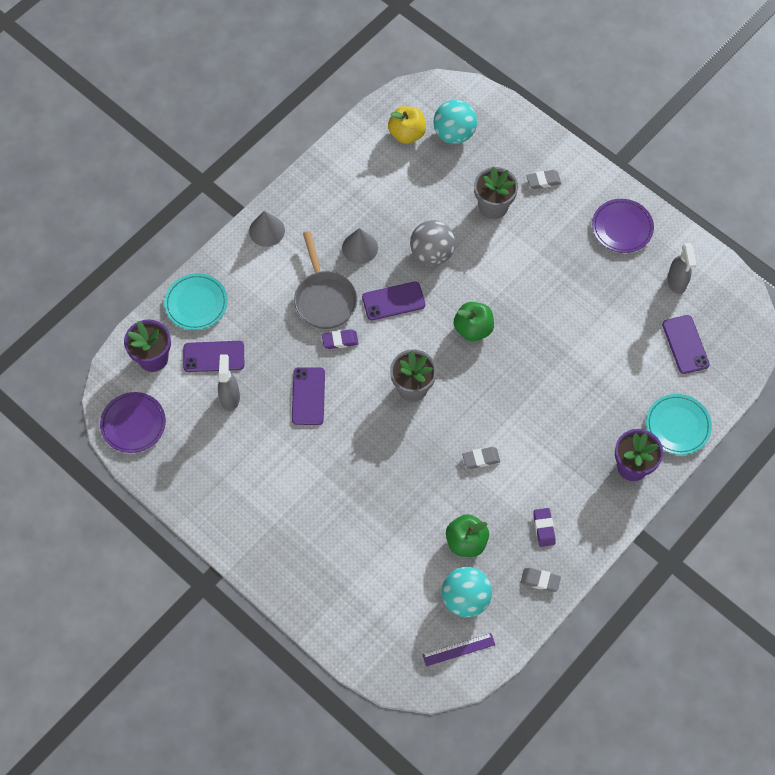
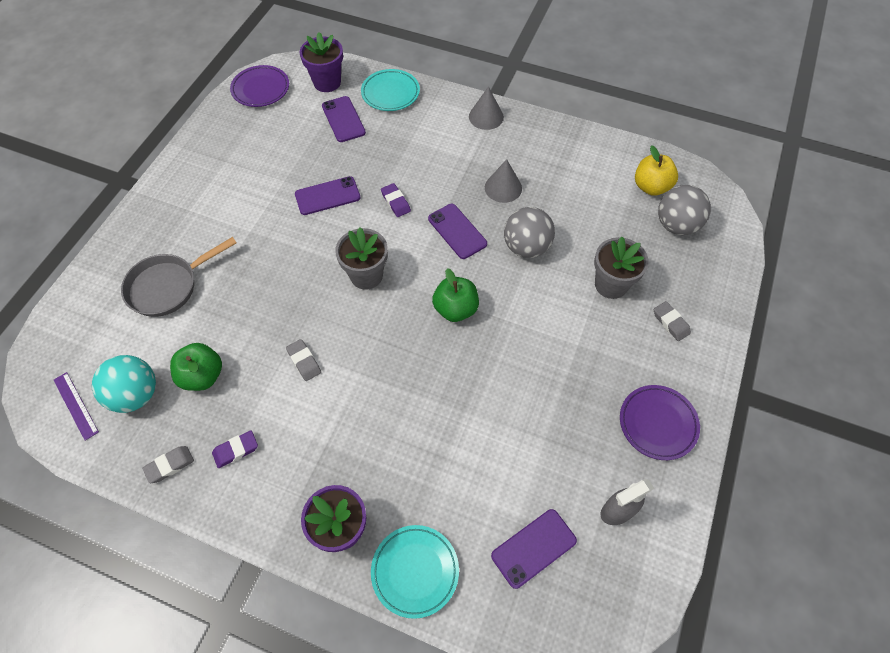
camera: 70 degrees right, 5 degrees down
(230, 397) = (307, 142): grey spray bottle -> none
(324, 298) = (435, 177): grey pan -> grey pan (168, 286)
(454, 134) = (676, 225): turquoise ball -> grey ball
(540, 580) = (170, 465): grey eraser -> grey eraser turned 60 degrees clockwise

